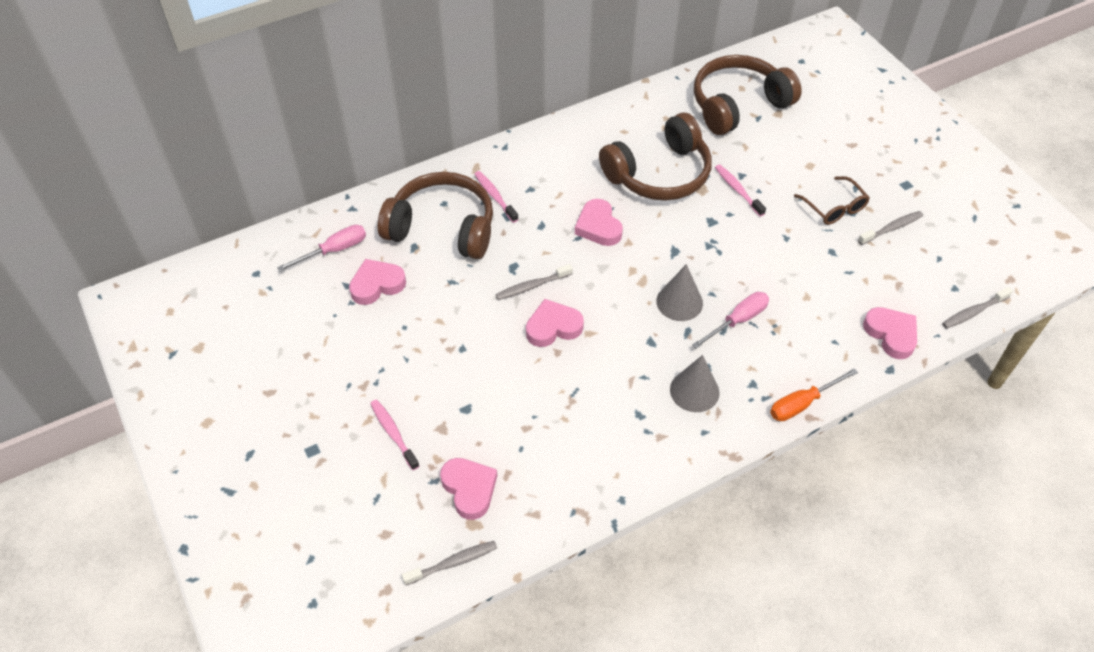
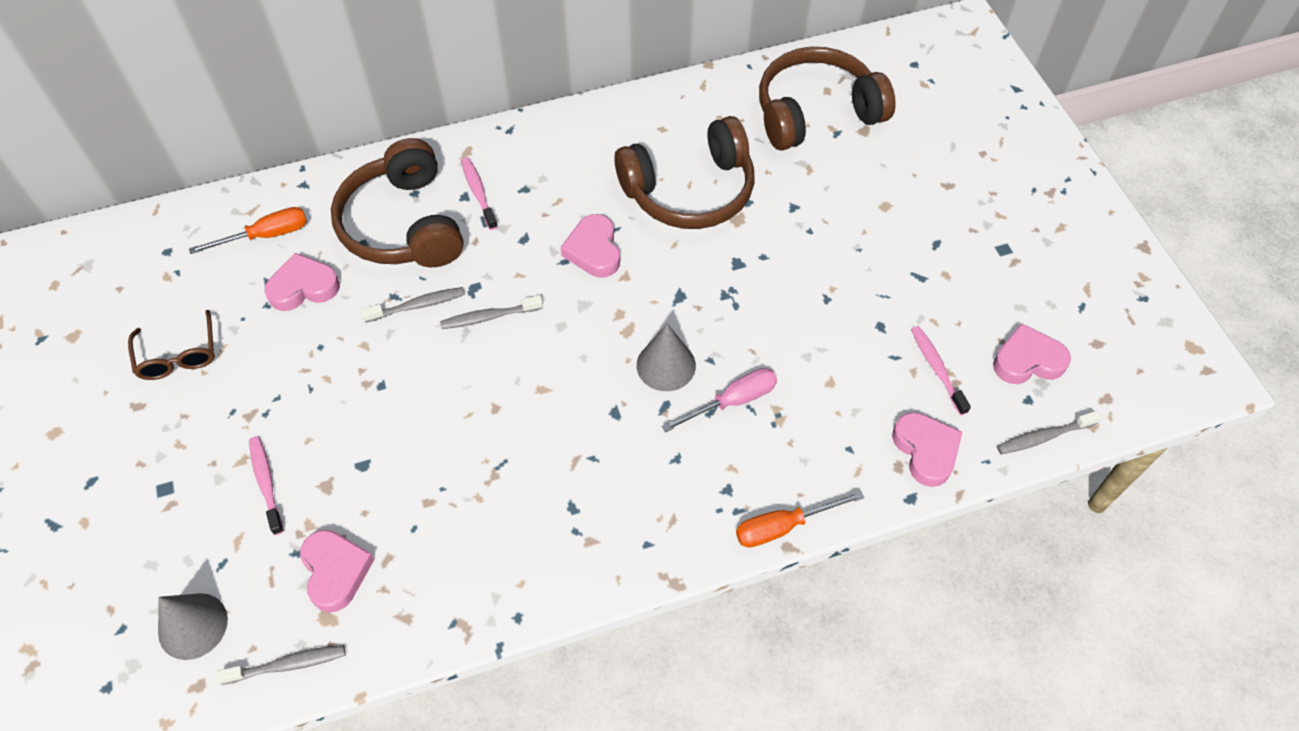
camera: 10 degrees right, 5 degrees up
(334, 250) = (266, 235): pink screwdriver -> orange screwdriver
(442, 228) = (403, 225): brown headphones -> brown headphones turned 135 degrees counterclockwise
(553, 327) = (499, 374): pink heart -> pink heart (1027, 360)
(694, 391) = (650, 487): grey cone -> grey cone (193, 626)
(737, 190) = (782, 226): pink toothbrush -> pink toothbrush (936, 369)
(834, 208) = (900, 267): brown glasses -> brown glasses (178, 355)
(891, 228) = (967, 306): grey toothbrush -> grey toothbrush (418, 305)

